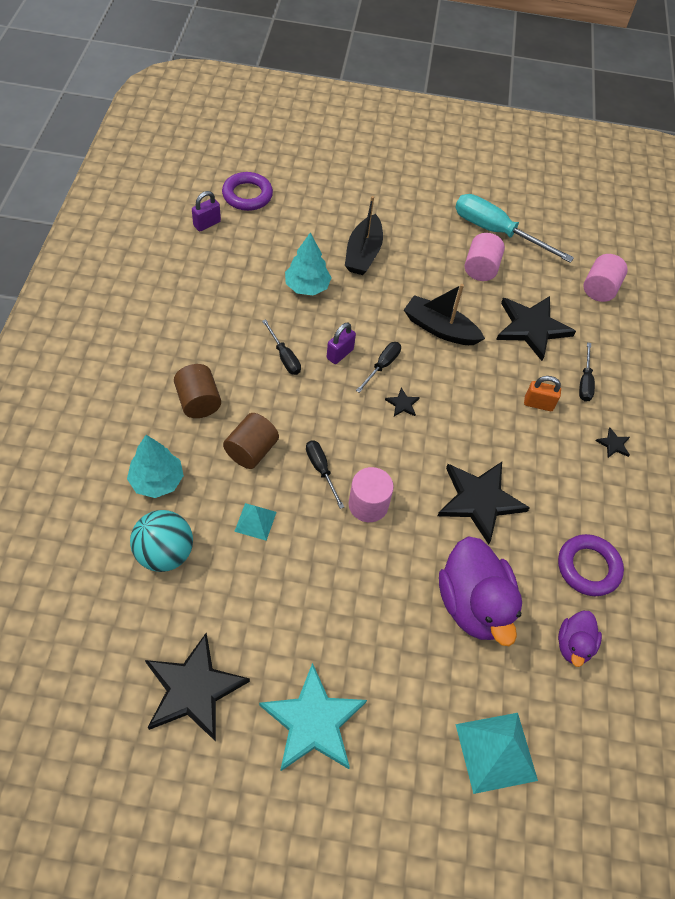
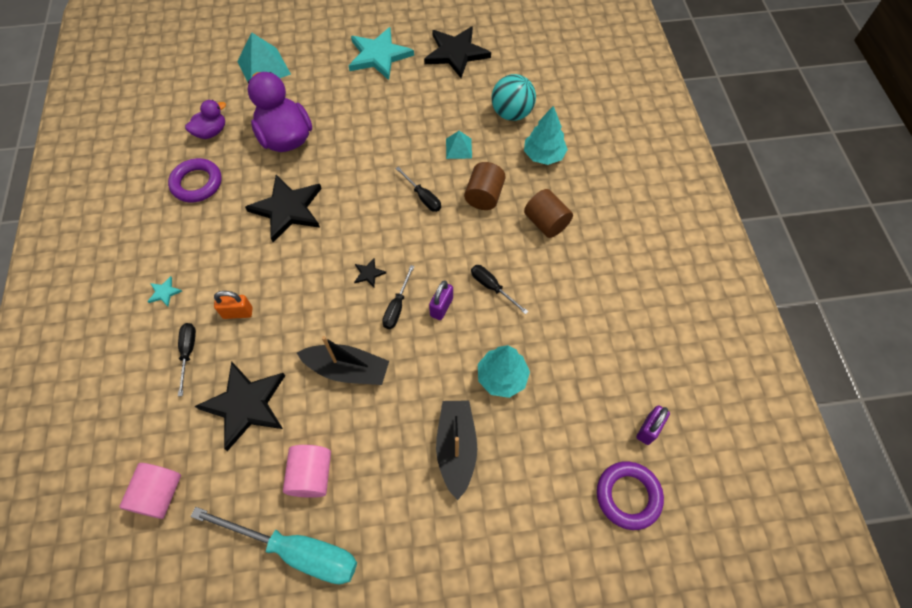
camera: 170 degrees right, 5 degrees up
(368, 504) = (378, 182): pink cylinder -> none
(573, 645) = (211, 132): purple duck -> purple duck turned 45 degrees clockwise
(613, 444) = (164, 292): black star -> turquoise star

